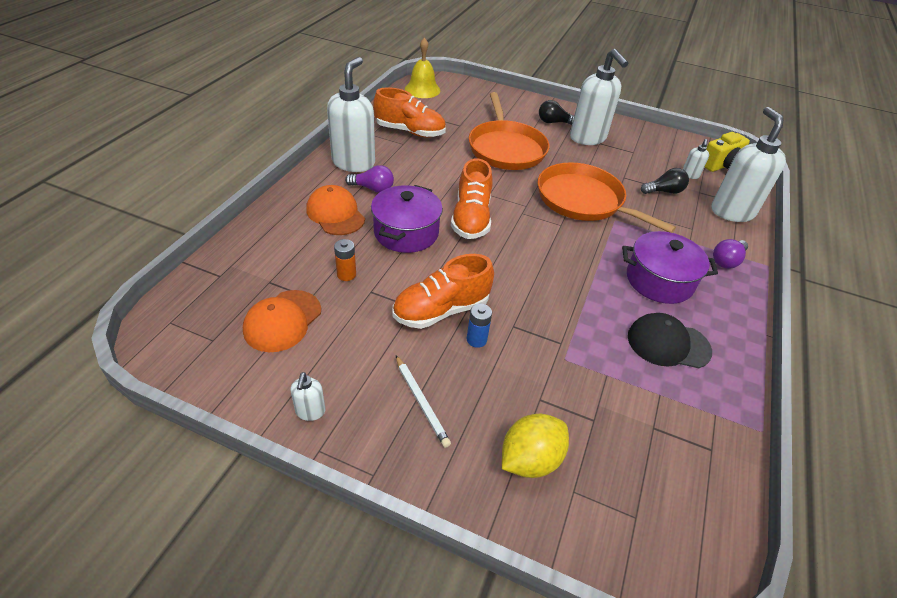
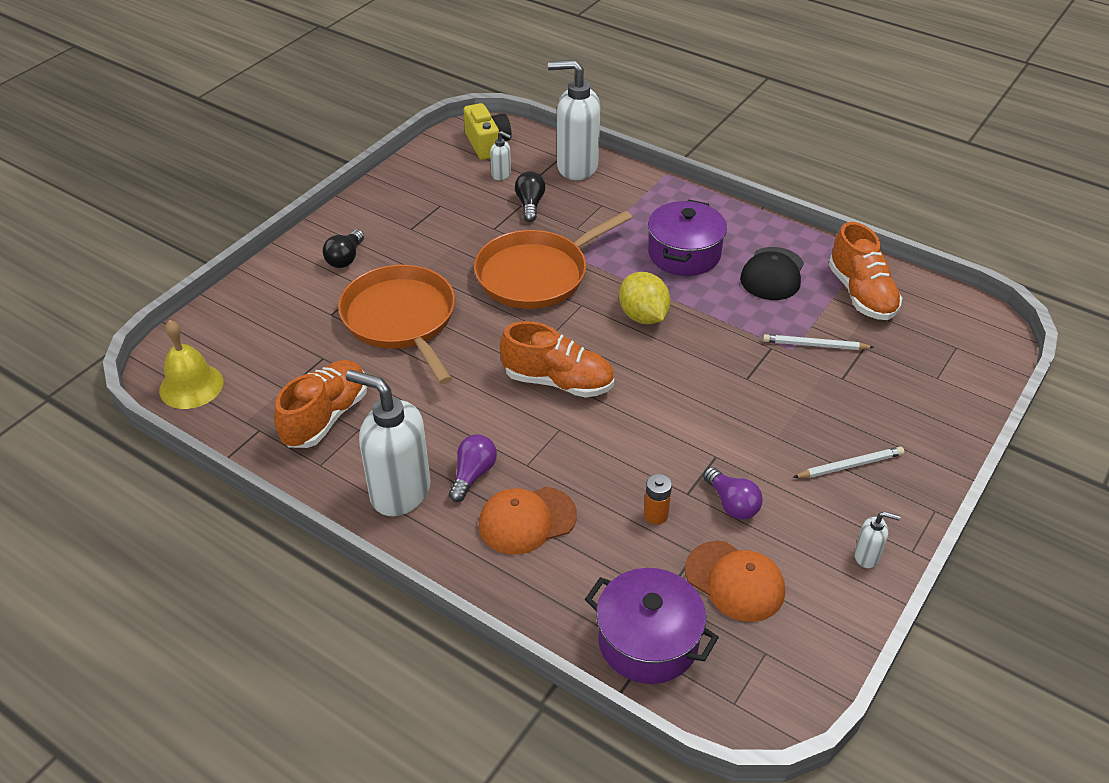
camera: 75 degrees left, 0 degrees up
(406, 232) = (578, 448): purple pot -> purple pot (648, 641)
(441, 310) = (722, 433): orange shoe -> orange shoe (861, 294)
(476, 339) = (766, 410): blue battery -> none
(506, 148) = (401, 319): orange pan -> orange pan turned 120 degrees counterclockwise
(530, 459) = (909, 398): yellow lemon -> yellow lemon (643, 316)
(579, 377) = (815, 345): none -> white pencil
(588, 138) = (397, 236): white soap dispenser -> none
(726, 261) = (657, 198): purple light bulb -> purple light bulb (732, 504)

